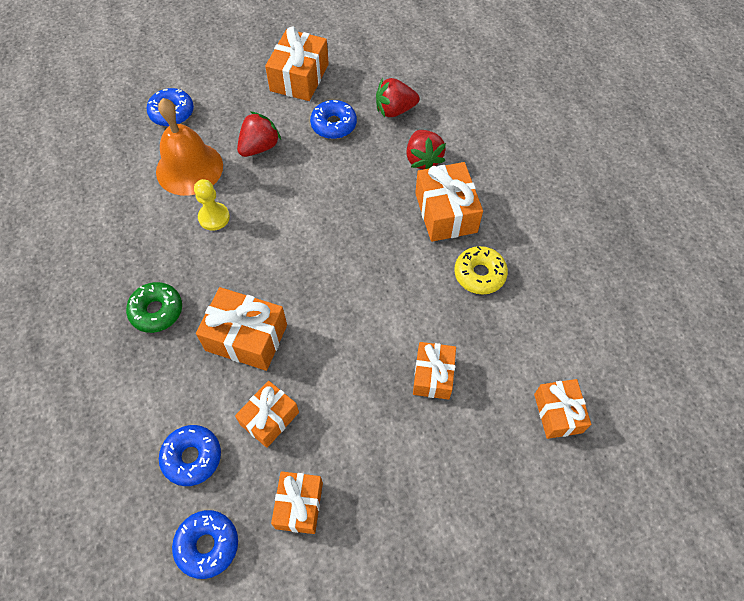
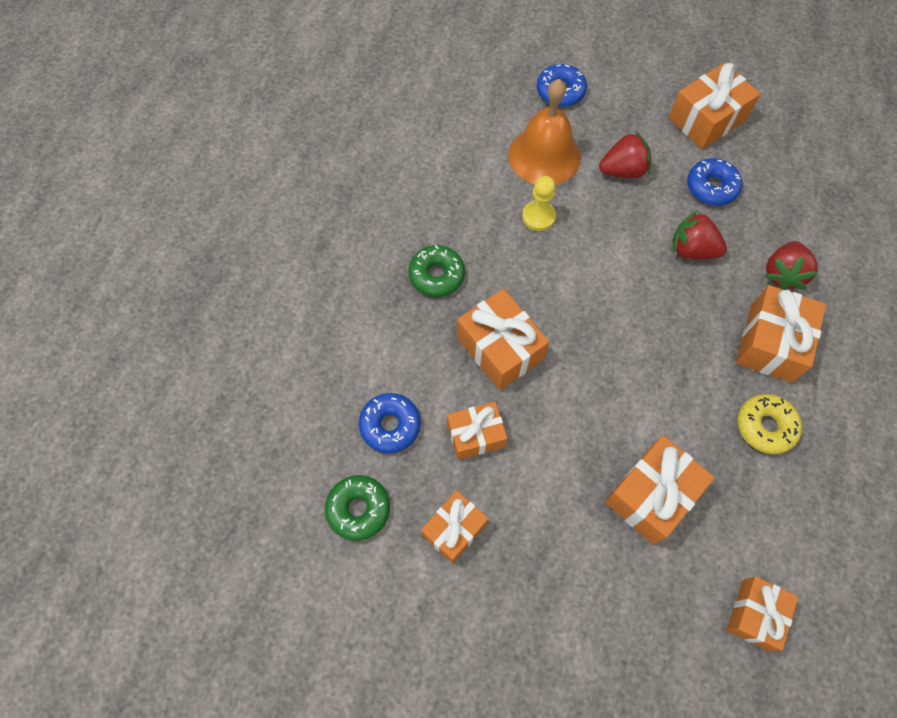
camera: 35 degrees right, 5 degrees up
(207, 545) = (358, 509): blue donut -> green donut
(395, 110) = (786, 206): red strawberry -> red strawberry (692, 250)
(433, 375) = (651, 495): orange gift -> orange gift, size x1.51

